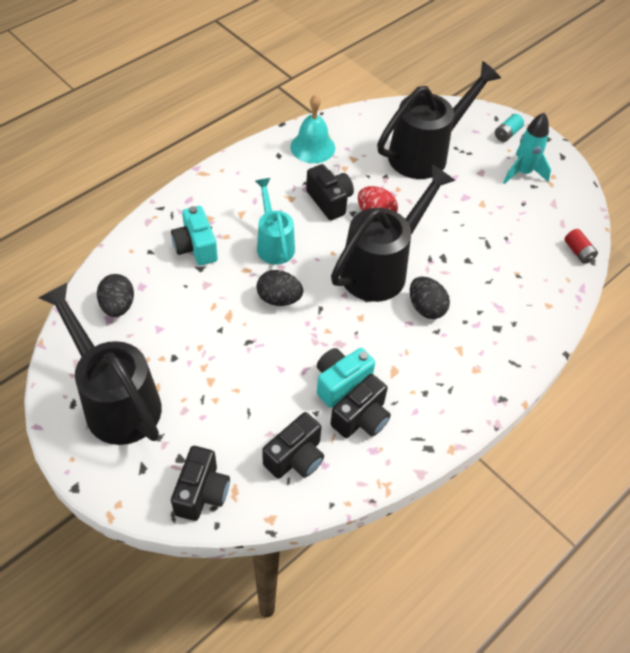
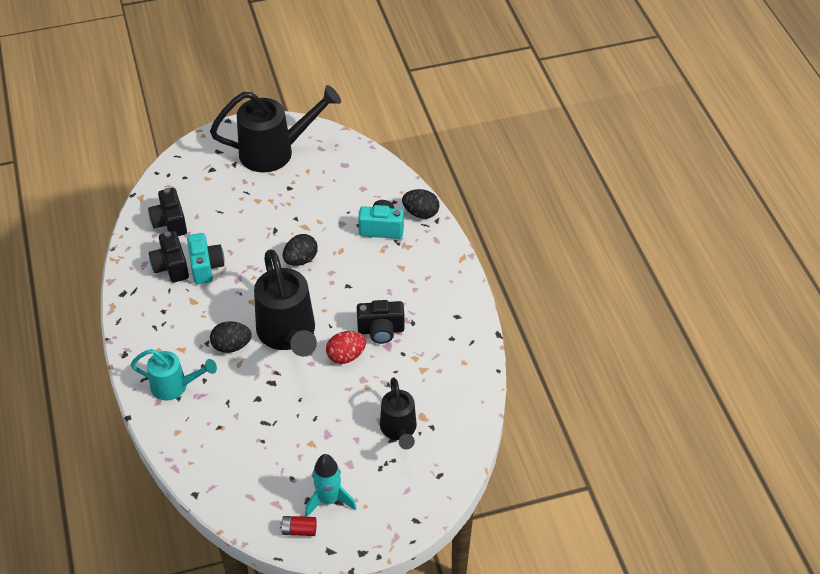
camera: 120 degrees right, 5 degrees down
(118, 306) = (352, 172): black egg -> black egg (421, 213)
(202, 492) = (181, 172): black camera -> none
(274, 244) = (356, 276): turquoise watering can -> turquoise watering can (175, 386)
(312, 147) = (454, 345): turquoise bell -> none
(425, 153) = (399, 430): black watering can -> black watering can, size x0.59
(507, 134) = (387, 517): turquoise battery -> none
(578, 252) = (211, 489): red battery -> red battery (299, 530)

